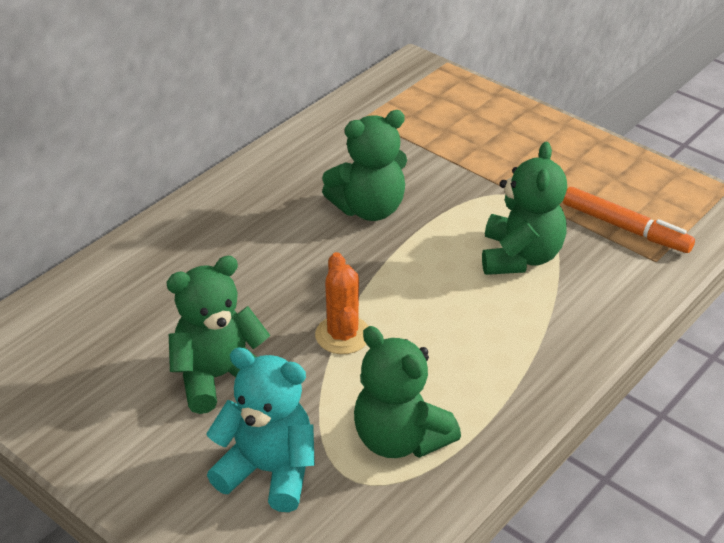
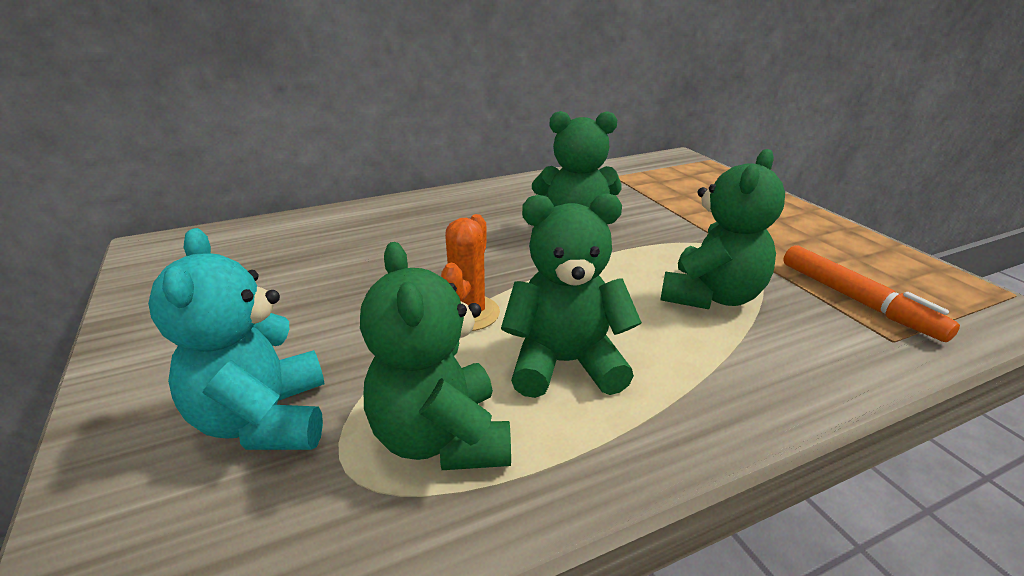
camera: 25 degrees right, 10 degrees down
(219, 377) = (317, 314): green teddy bear -> green teddy bear (565, 363)
(269, 471) = (264, 420): turquoise teddy bear -> turquoise teddy bear turned 150 degrees counterclockwise

